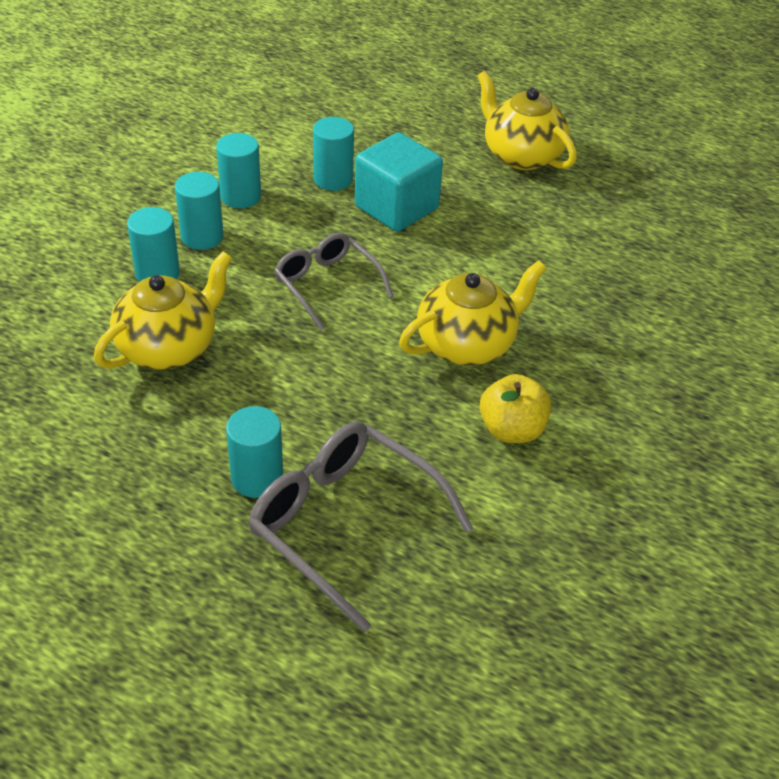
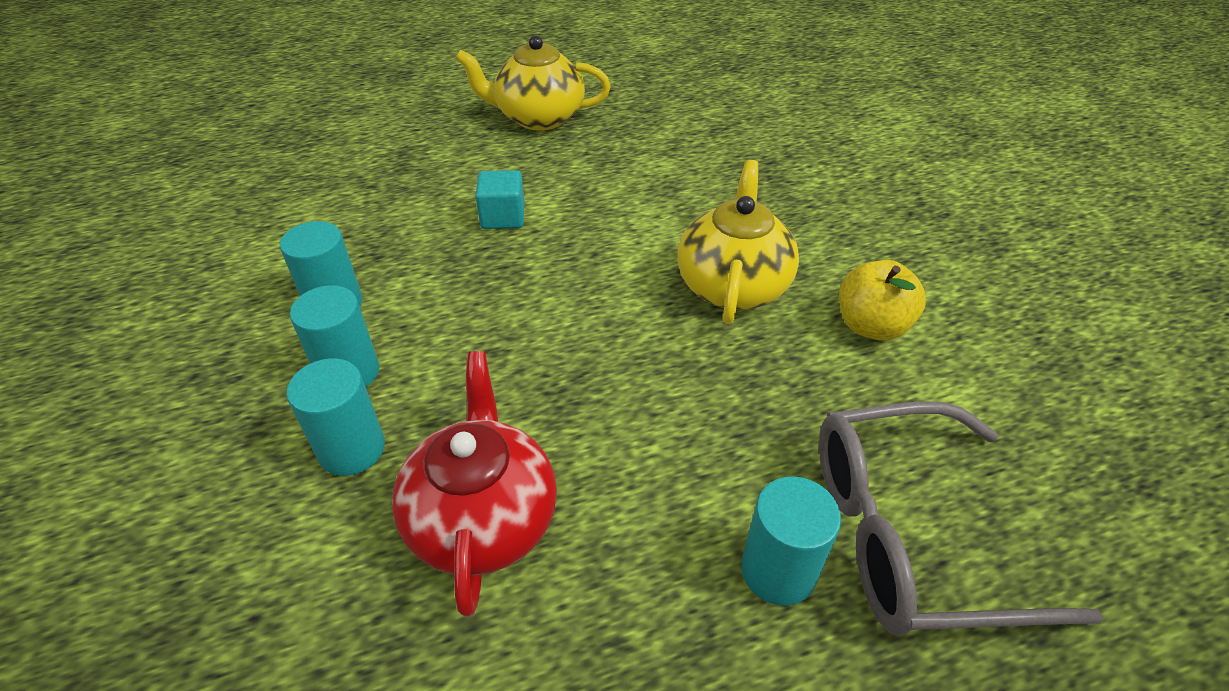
camera: 45 degrees left, 0 degrees up
(169, 347) = (483, 518): yellow teapot -> red teapot
(326, 285) = (545, 325): grey glasses -> none
(333, 179) = (408, 230): turquoise cylinder -> none
(396, 208) = (503, 217): turquoise cube -> turquoise cube, size x0.56

